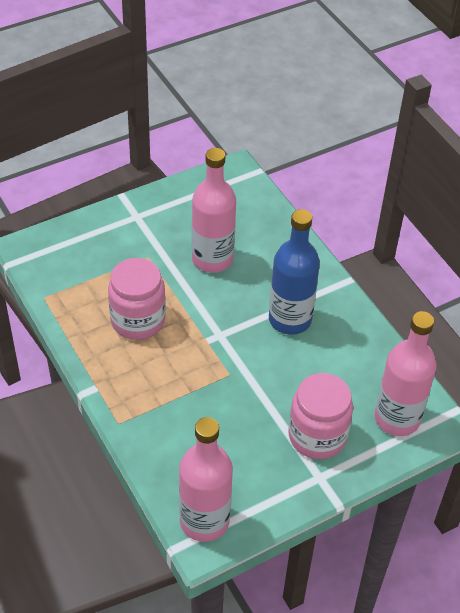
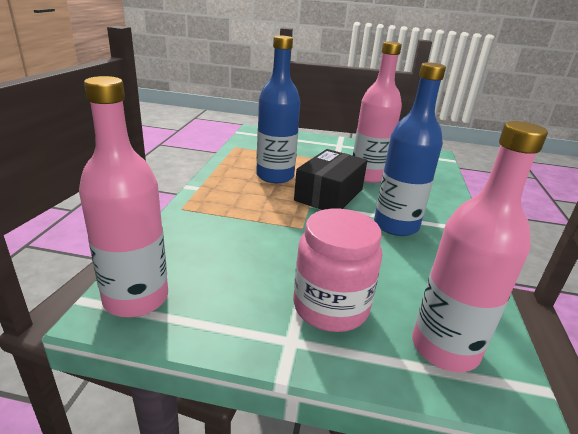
camera: 40 degrees right, 20 degrees down
(138, 320) = (275, 176): pink jar -> blue bottle
(208, 315) = (329, 195): none -> black box

